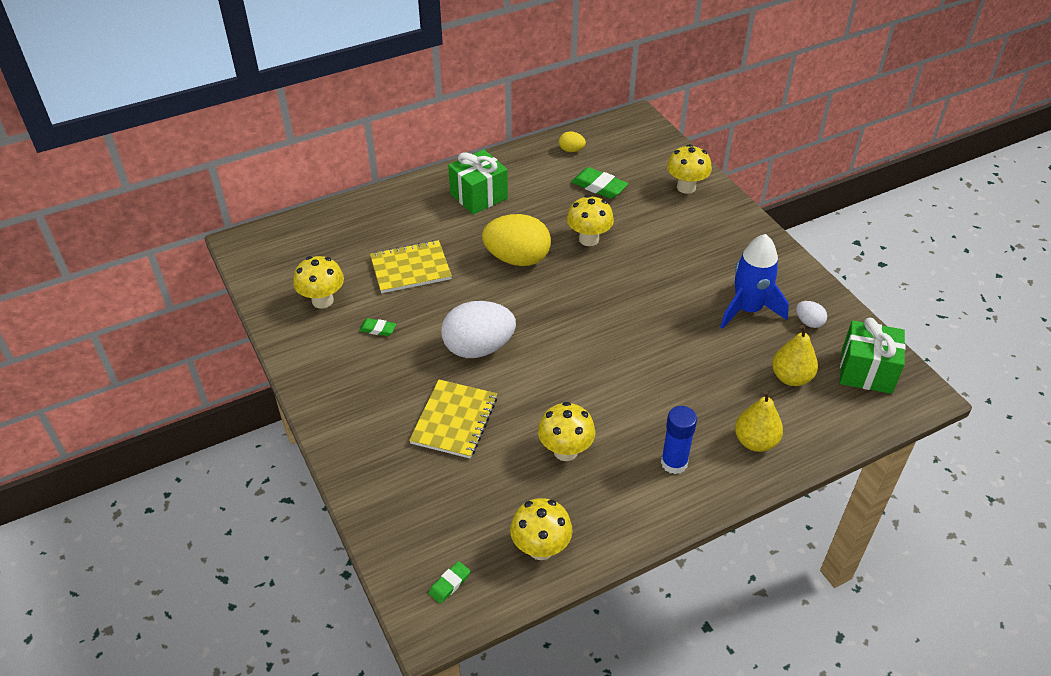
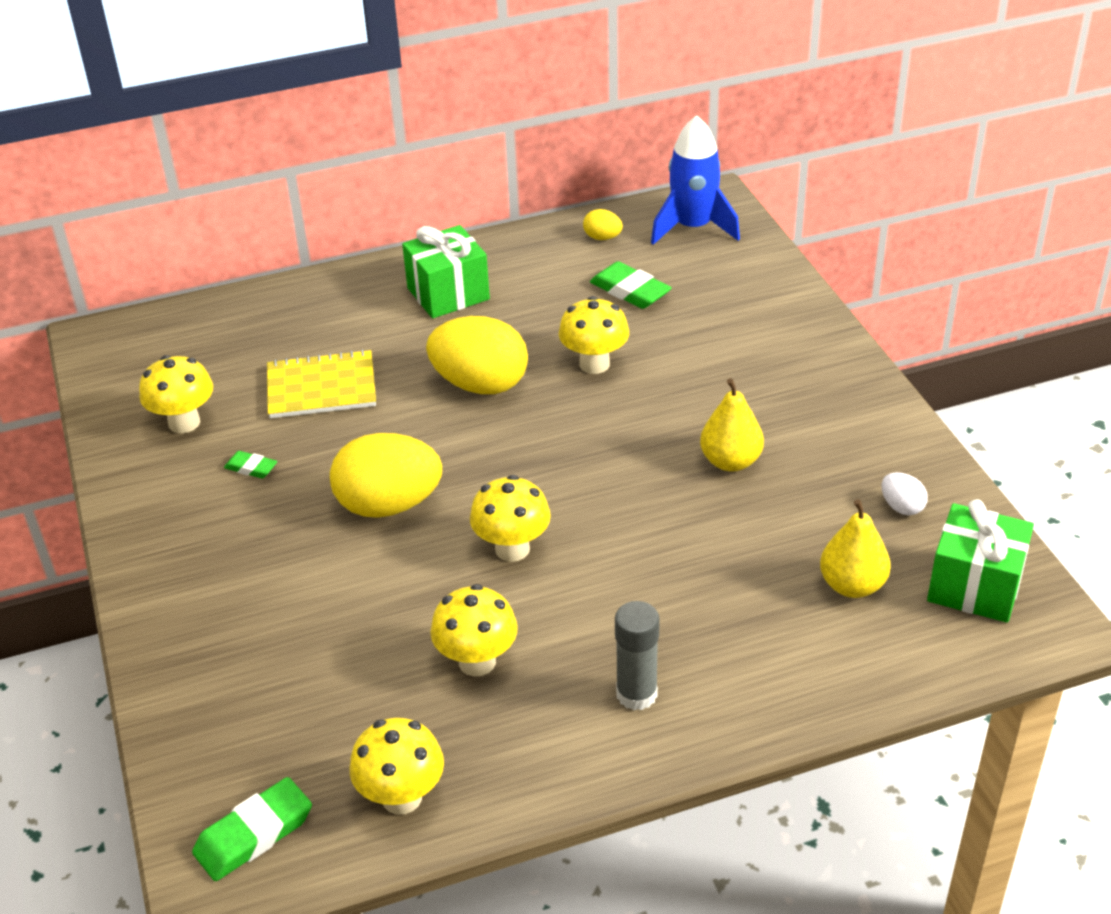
camera: 10 degrees right, 5 degrees down
(449, 584) = (254, 834): green eraser -> green eraser, size x1.77
(454, 420) = (325, 604): yellow notebook -> none
(478, 348) = (389, 505): white egg -> yellow egg
(674, 463) = (636, 694): blue glue stick -> grey glue stick
(686, 187) = (762, 300): yellow mushroom -> yellow mushroom (512, 549)
(748, 309) = (810, 481): blue rocket -> blue rocket (693, 227)
(755, 441) = (771, 674): yellow pear -> yellow pear (730, 461)

